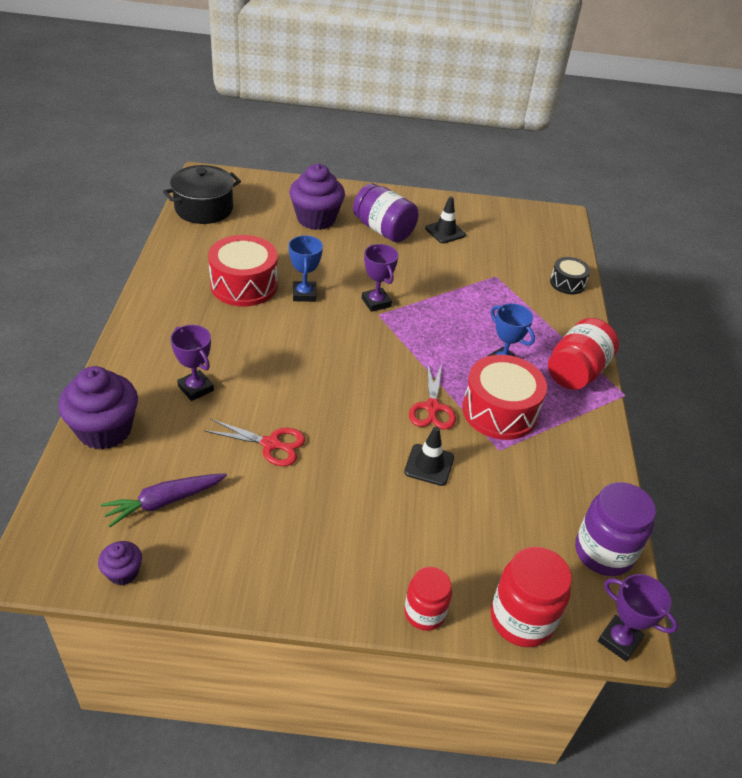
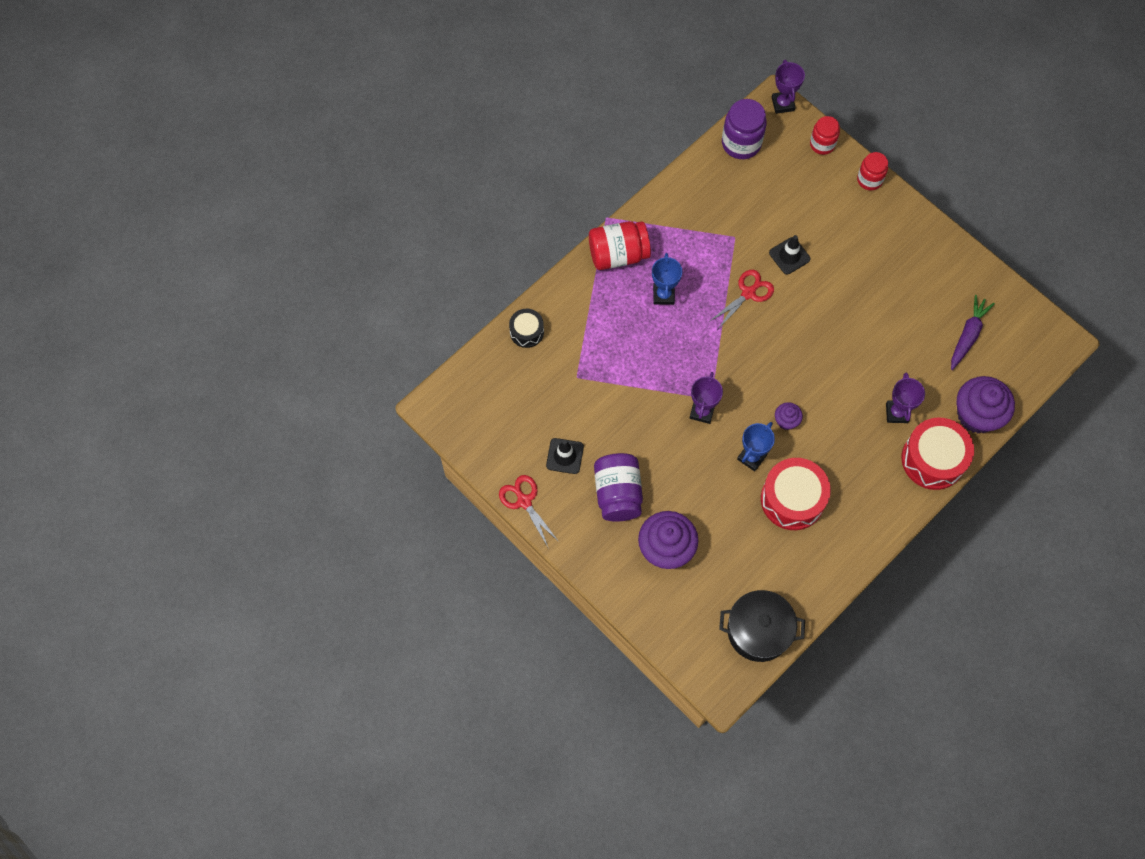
camera: 135 degrees left, 25 degrees up
(123, 572) = (1014, 305): purple cupcake -> purple cupcake (786, 421)
(164, 502) = (968, 335): purple carrot -> purple carrot turned 75 degrees counterclockwise
(271, 444) = (877, 334): red scissors -> red scissors (524, 501)
(499, 411) = (706, 261): red drum -> red drum (933, 459)
(521, 619) = (822, 144): red jar -> red jar, size x0.64

